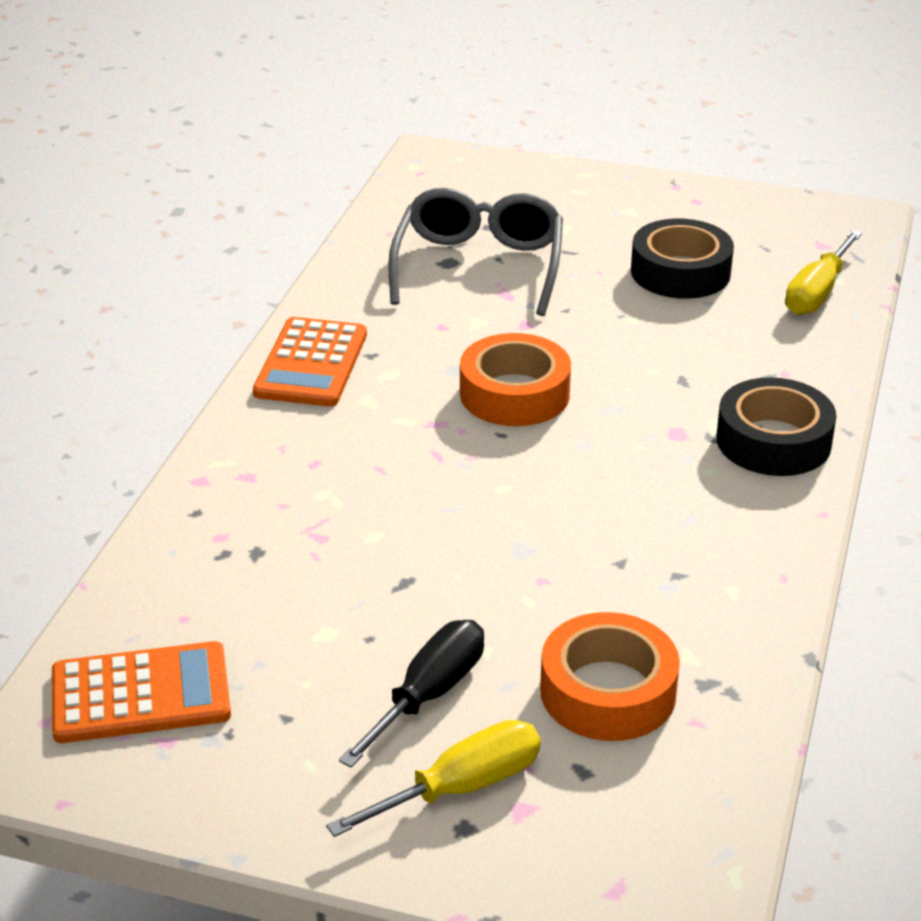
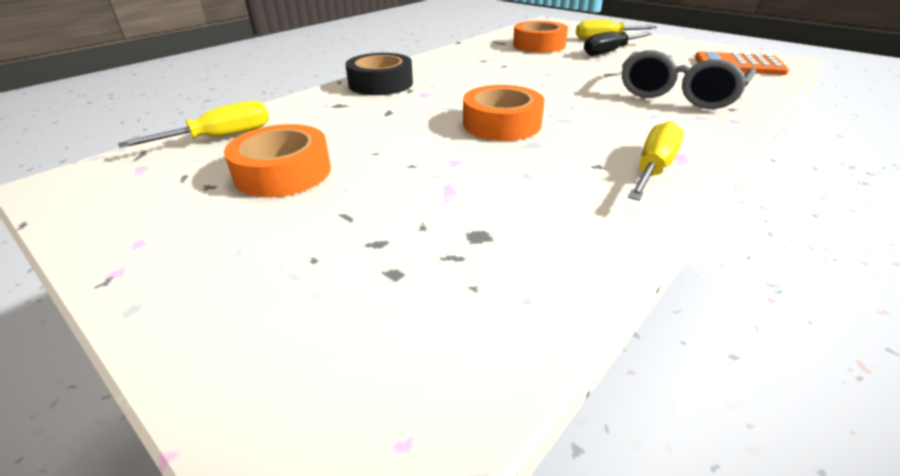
camera: 155 degrees left, 0 degrees up
(311, 364) = (653, 168): orange calculator -> yellow screwdriver
(479, 266) = (450, 221): grey glasses -> grey glasses (678, 94)
(680, 272) = (283, 172): black tape -> orange tape

